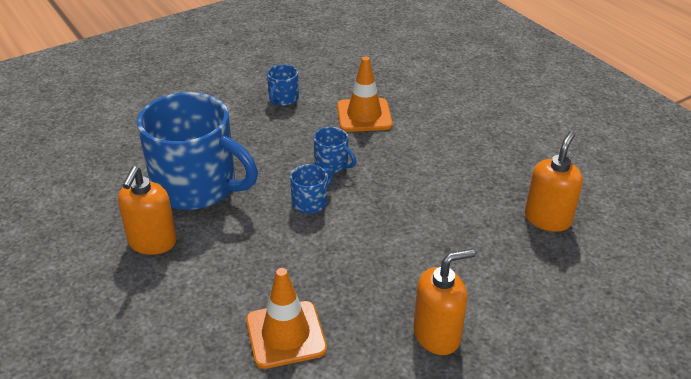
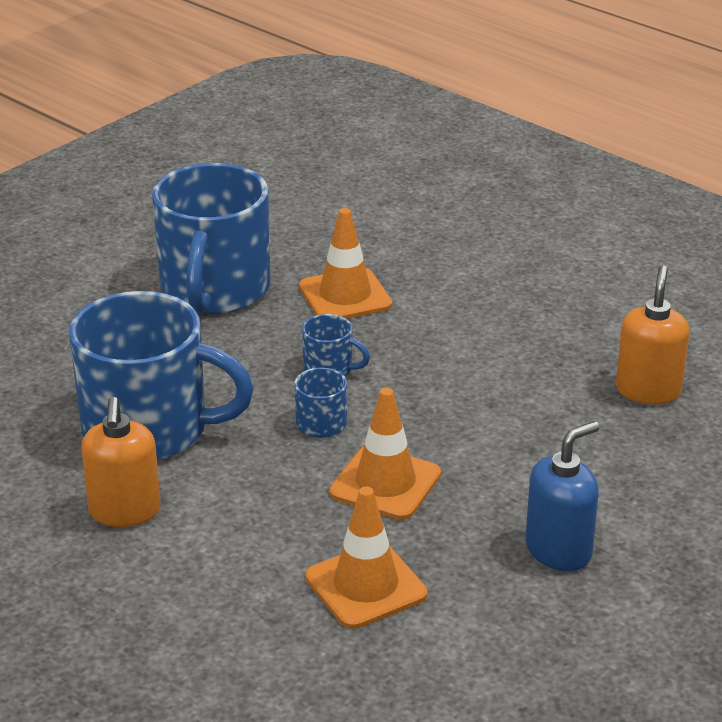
camera: 15 degrees left, 5 degrees down
(283, 99) = (214, 290): blue mug -> blue mug, size x2.41
(333, 256) = (385, 483): none -> orange traffic cone
(437, 335) = (559, 550): orange soap dispenser -> blue soap dispenser

